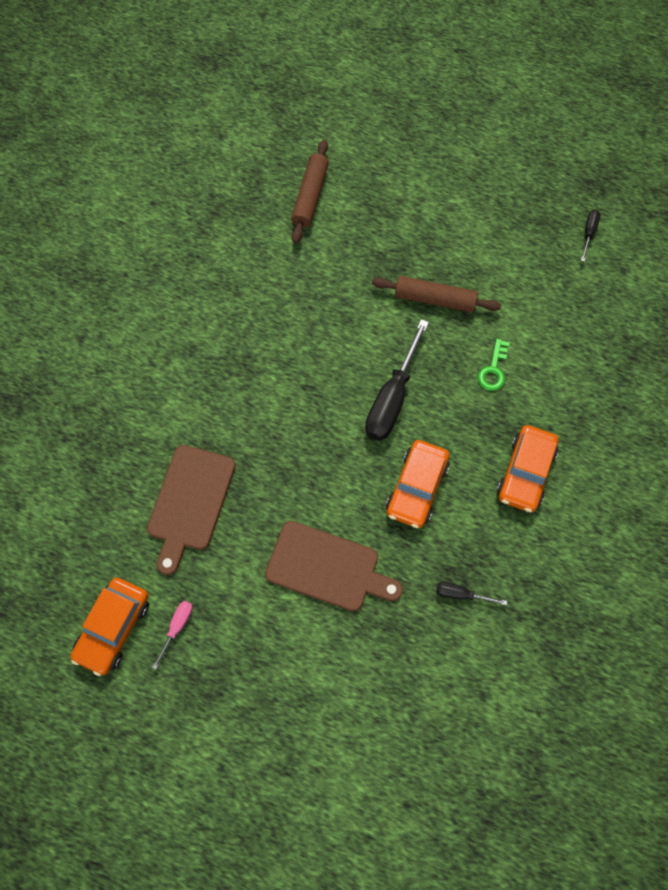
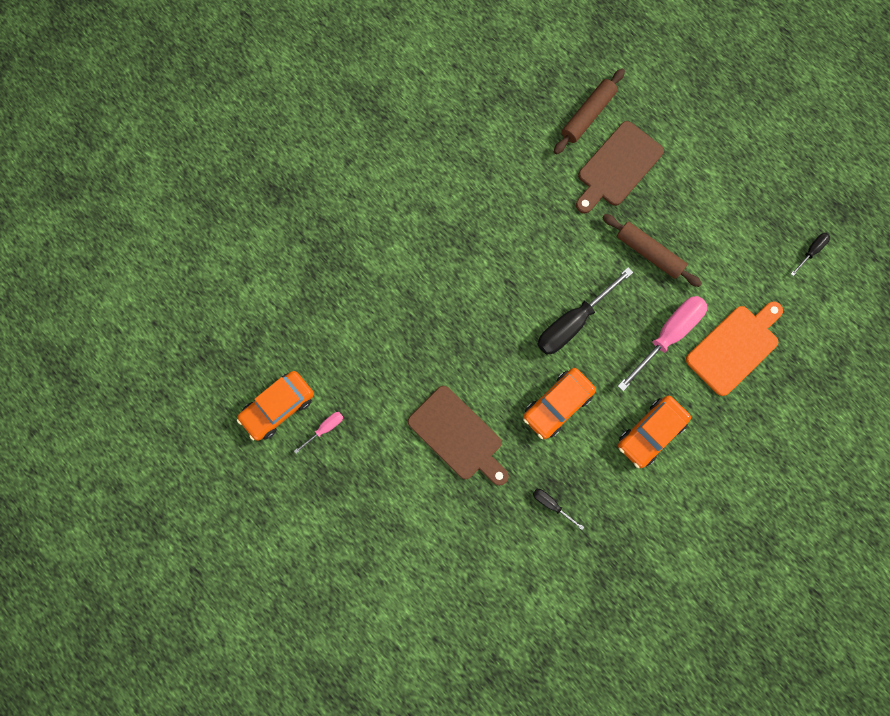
camera: 25 degrees right, 10 degrees up
(190, 502) = (376, 335): brown cutting board -> brown cutting board (617, 167)
(493, 370) = (667, 335): green key -> pink screwdriver
(564, 353) = (734, 347): none -> orange cutting board

